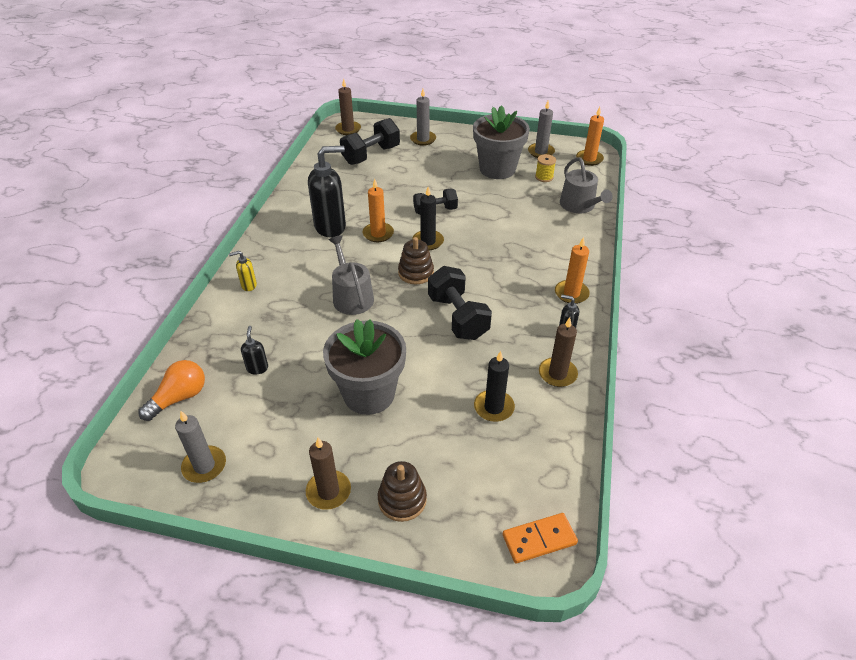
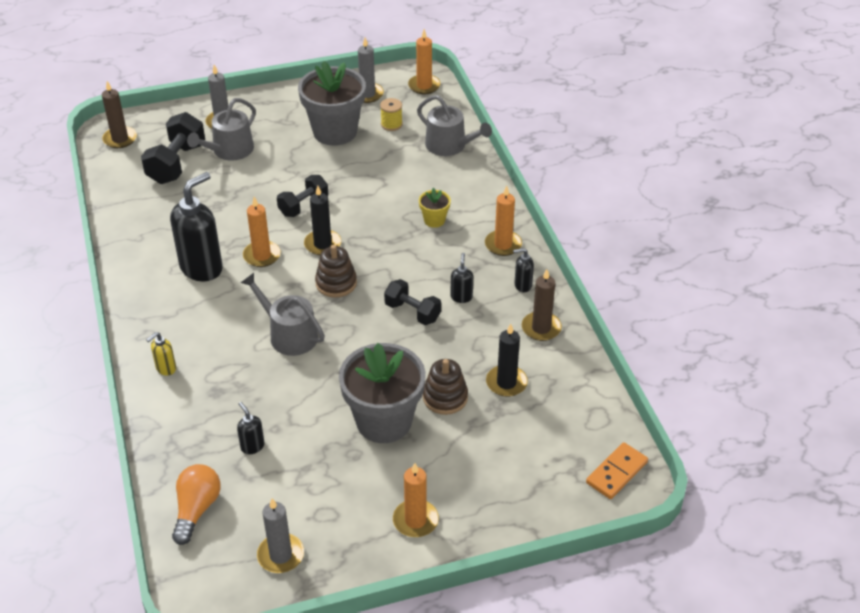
camera: 30 degrees left, 0 degrees up
(328, 491) = (415, 520): brown candle -> orange candle
(402, 500) = (484, 496): brown stacking toy -> brown stacking toy (445, 397)
(413, 158) = (229, 151): none -> grey watering can
(458, 317) = (412, 312): black dumbbell -> black dumbbell, size x0.65
(506, 321) = (461, 297): none -> black soap dispenser
(527, 255) = (434, 220): none -> yellow flower pot

